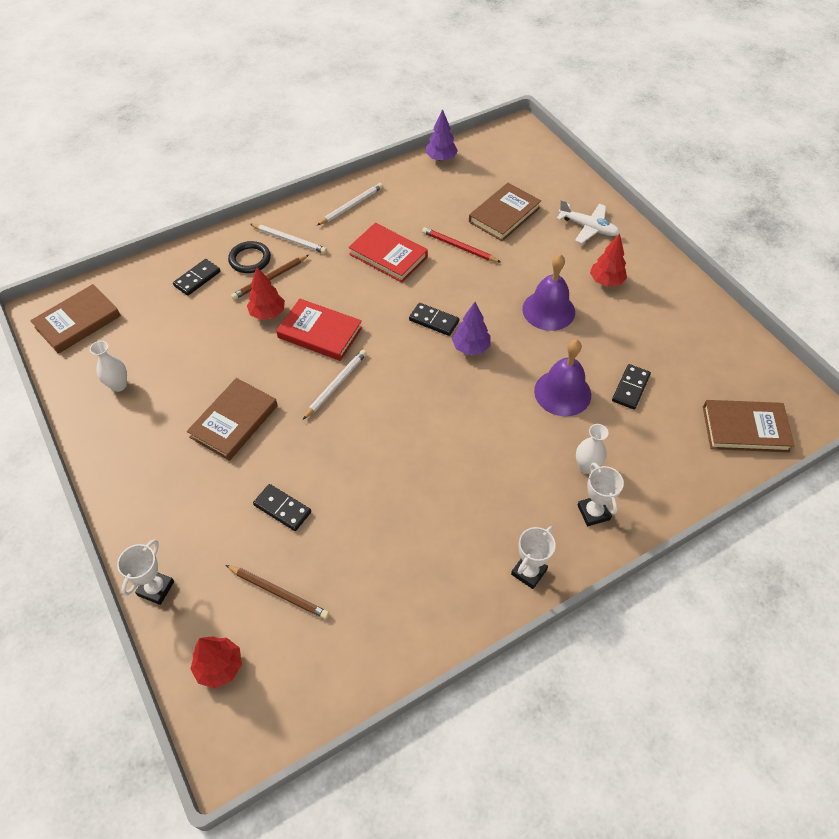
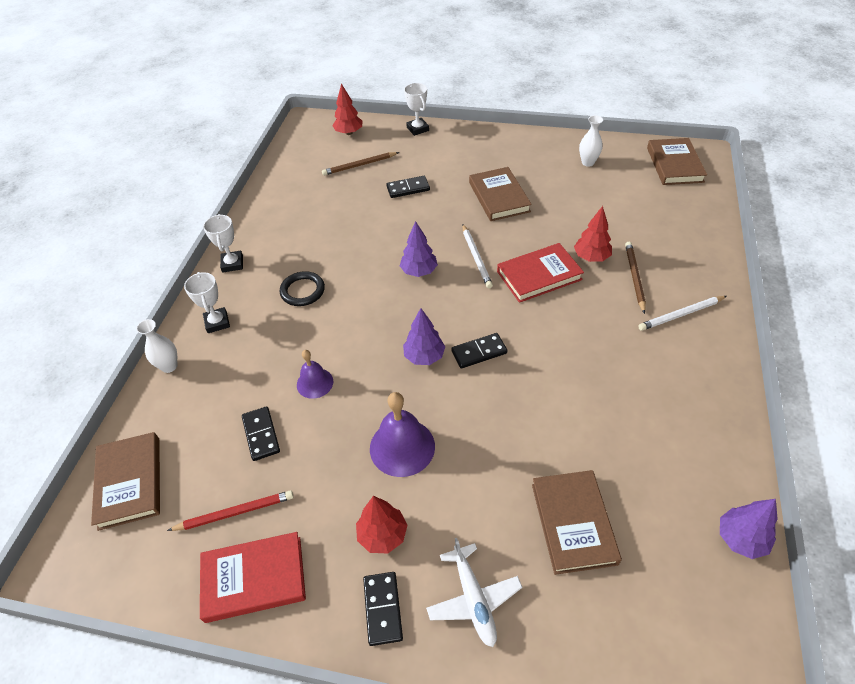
camera: 135 degrees right, 5 degrees down
(197, 279) = (673, 237): black domino -> black domino (383, 609)
(250, 259) = (673, 277): black ring -> black ring (302, 291)
(351, 206) = (702, 389): white pencil -> none
(388, 255) = (595, 372): red book -> red book (254, 578)
(390, 412) = (419, 271): none -> purple tree
(459, 247) = (556, 438): red pencil -> red pencil (235, 512)
(562, 392) = (315, 383): purple bell -> purple bell, size x0.61
(586, 466) = (247, 346): white vase -> white vase (169, 366)
(588, 228) = (474, 599): white plane -> white plane turned 90 degrees counterclockwise
(593, 512) = (217, 322): white trophy -> white trophy turned 45 degrees clockwise
(745, 429) = (130, 482): brown book -> brown book turned 60 degrees counterclockwise

